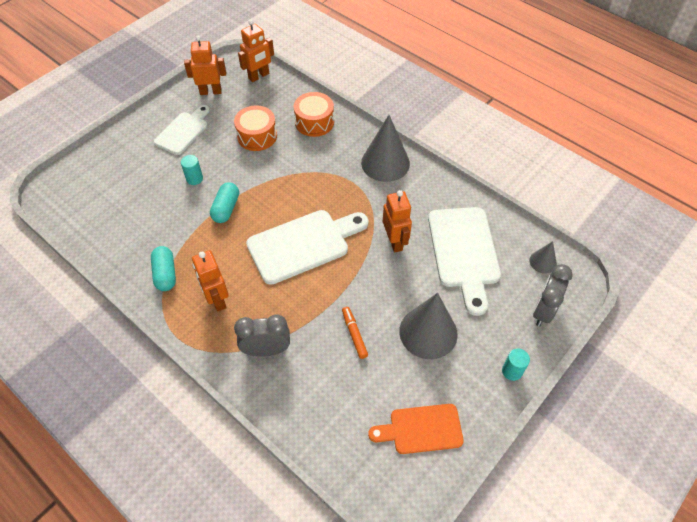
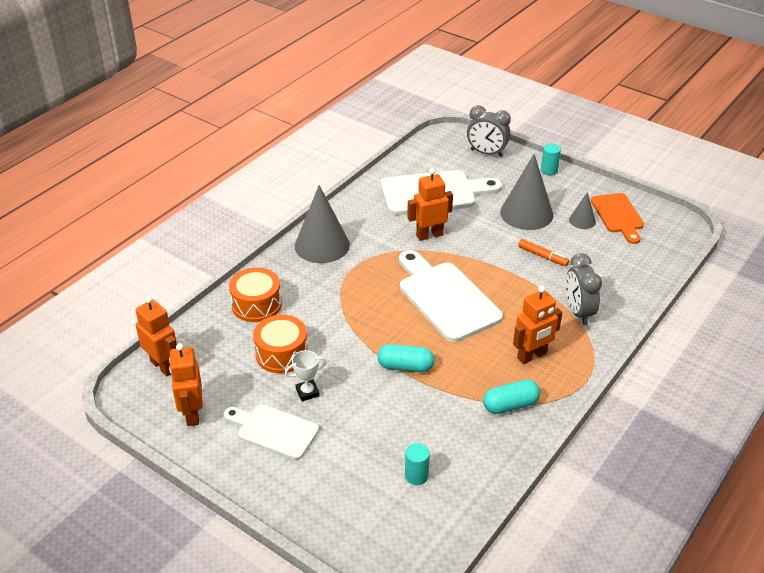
camera: 95 degrees left, 15 degrees down
(194, 179) = (360, 404): turquoise cylinder -> turquoise cylinder (416, 476)
(214, 149) = (307, 392): none -> white trophy
(354, 334) = (542, 256): orange marker -> orange marker turned 120 degrees counterclockwise
(543, 262) = (435, 151): grey cone -> grey cone (582, 220)

